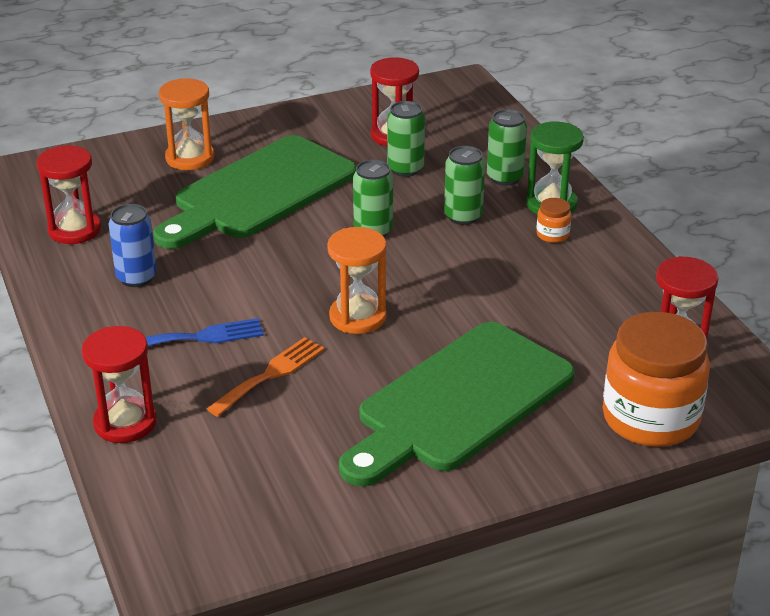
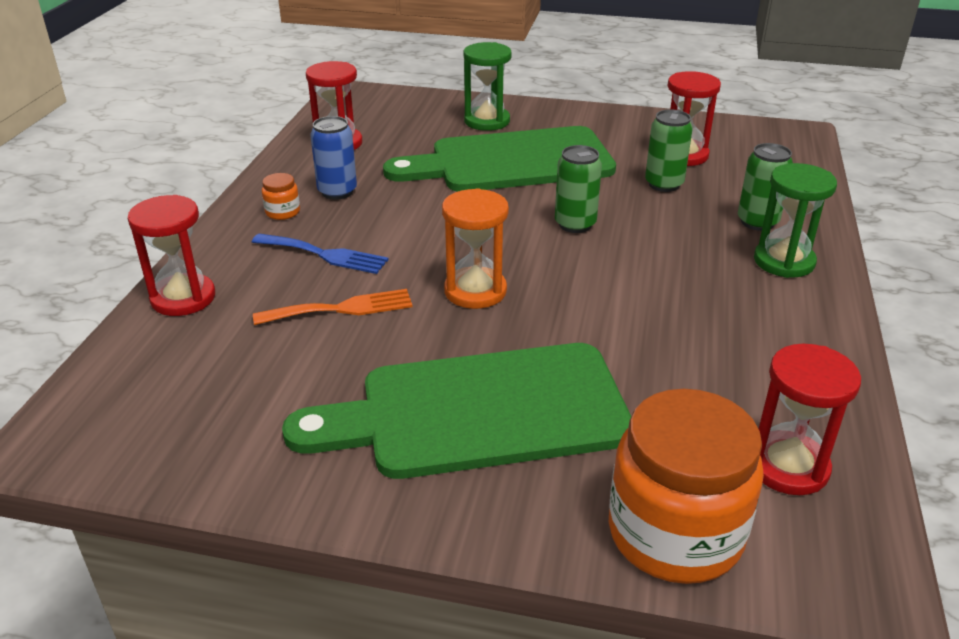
camera: 35 degrees right, 0 degrees up
(190, 158) = (487, 121): orange hourglass -> green hourglass
(463, 216) = (677, 241): green can -> none
(552, 234) = (756, 290): orange jar -> orange jar (283, 212)

